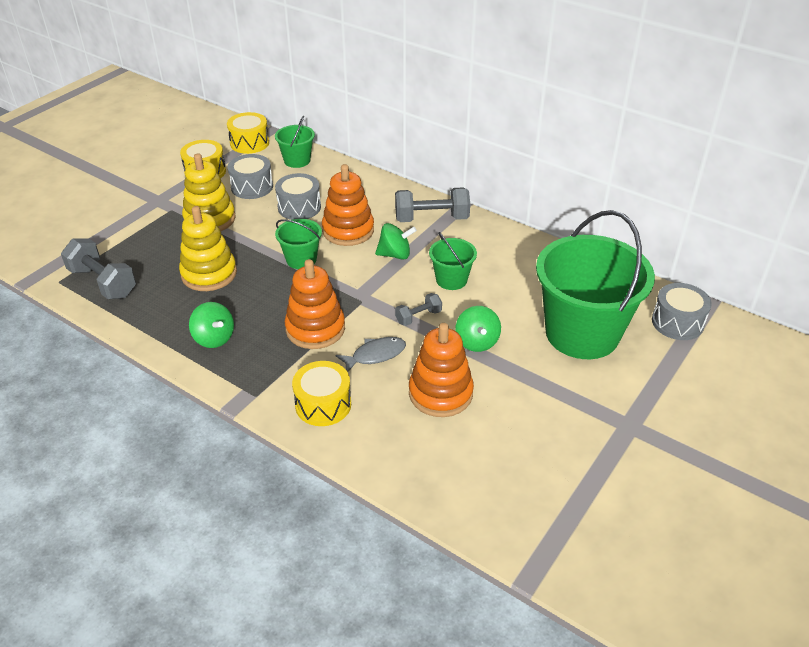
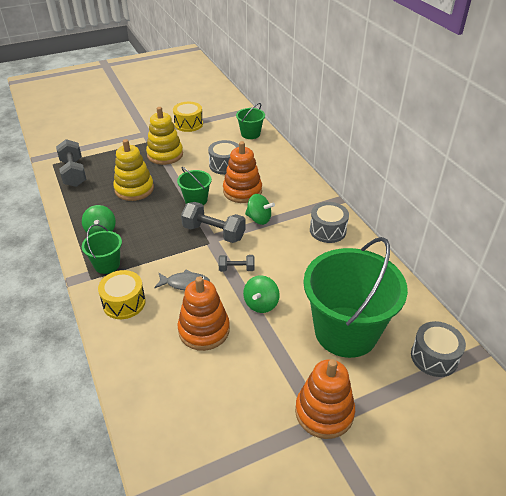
camera: 30 degrees right, 0 degrees up
(249, 143) = (231, 114): yellow drum -> none
(252, 187) = (207, 142): grey drum -> grey drum (327, 230)
(315, 329) = (164, 249): orange stacking toy -> orange stacking toy (324, 412)
(431, 218) = (306, 203): grey dumbbell -> grey dumbbell (214, 232)
(451, 280) = (282, 251): green bucket -> green bucket (107, 264)

